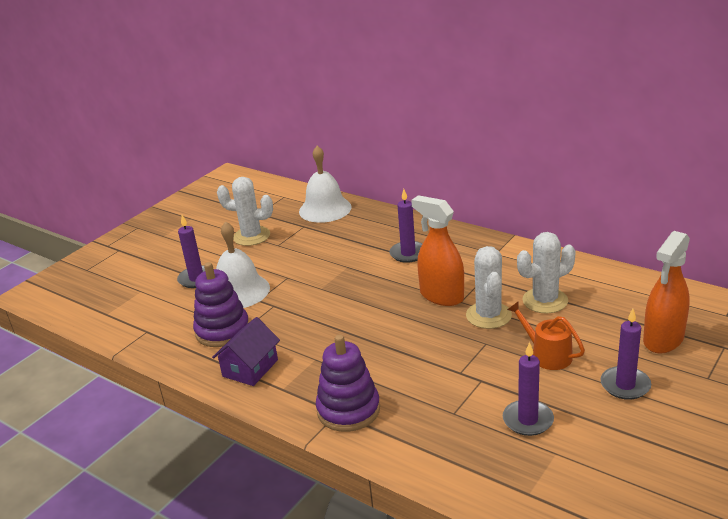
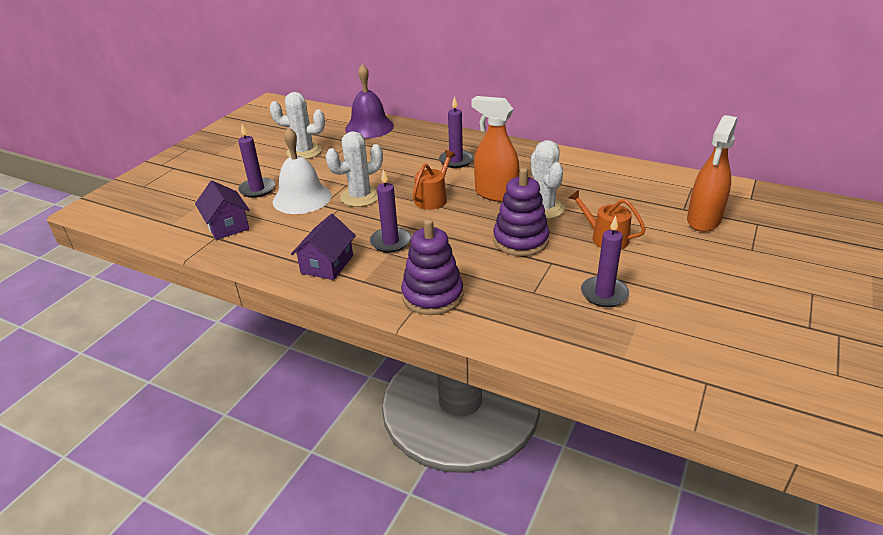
camera: 10 degrees left, 5 degrees up
(160, 319) = (227, 225): none -> purple house
(222, 330) = (292, 233): purple stacking toy -> purple stacking toy (520, 240)
(325, 209) = (369, 127): white bell -> purple bell
(373, 298) = (433, 198): none -> orange watering can
(545, 301) = (590, 194): white cactus -> white cactus (360, 197)
(625, 385) = (682, 259): purple candle -> purple candle (390, 242)

